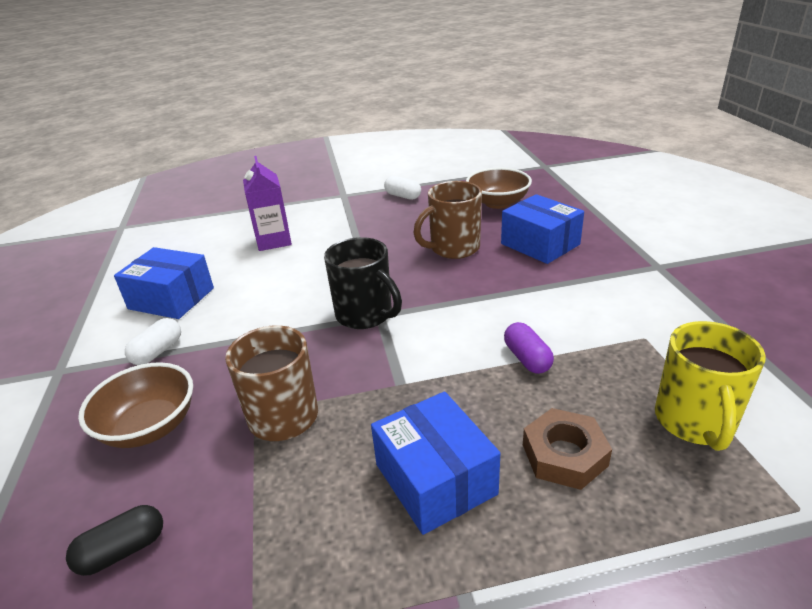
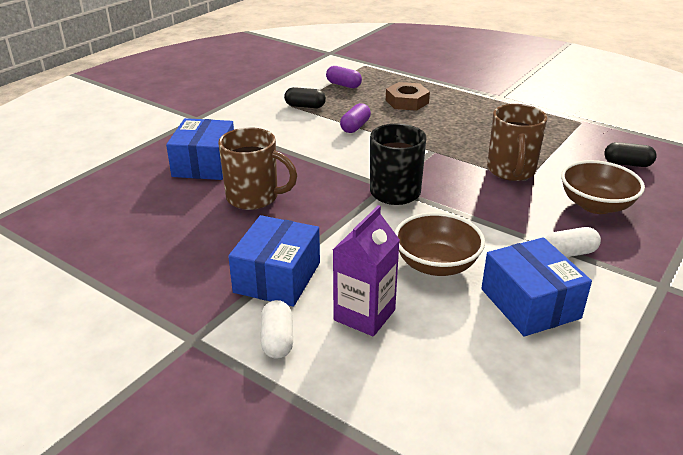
camera: 135 degrees left, 0 degrees up
(403, 196) = (157, 283): white capsule -> white capsule (277, 340)
(435, 479) = (467, 120): blue box -> blue box (277, 277)
(497, 203) = (129, 212): brown bowl -> brown bowl (436, 264)
(632, 348) = (305, 106): none -> black capsule
(694, 422) = (343, 85): yellow mug -> purple capsule

